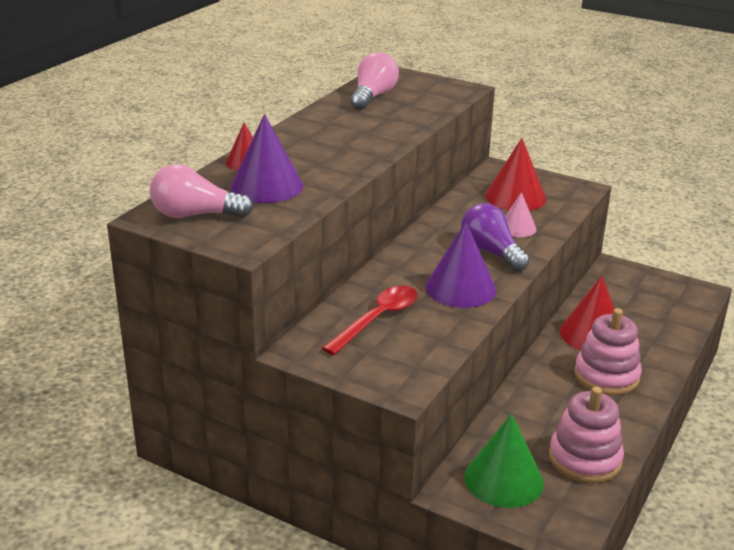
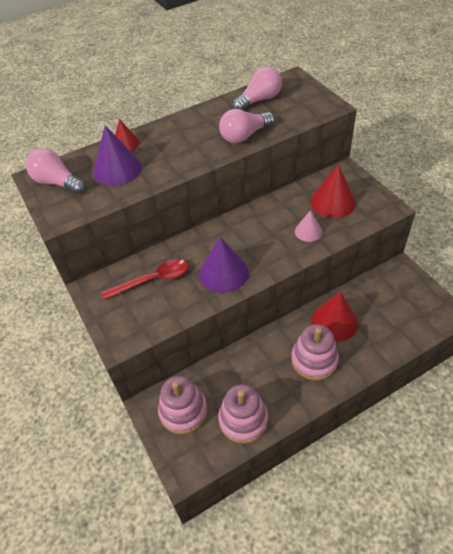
camera: 35 degrees right, 20 degrees up
(395, 128) = (244, 136): none -> pink light bulb
(491, 252) = (271, 248): purple light bulb -> none
(503, 479) = (183, 411): green cone -> pink stacking toy

